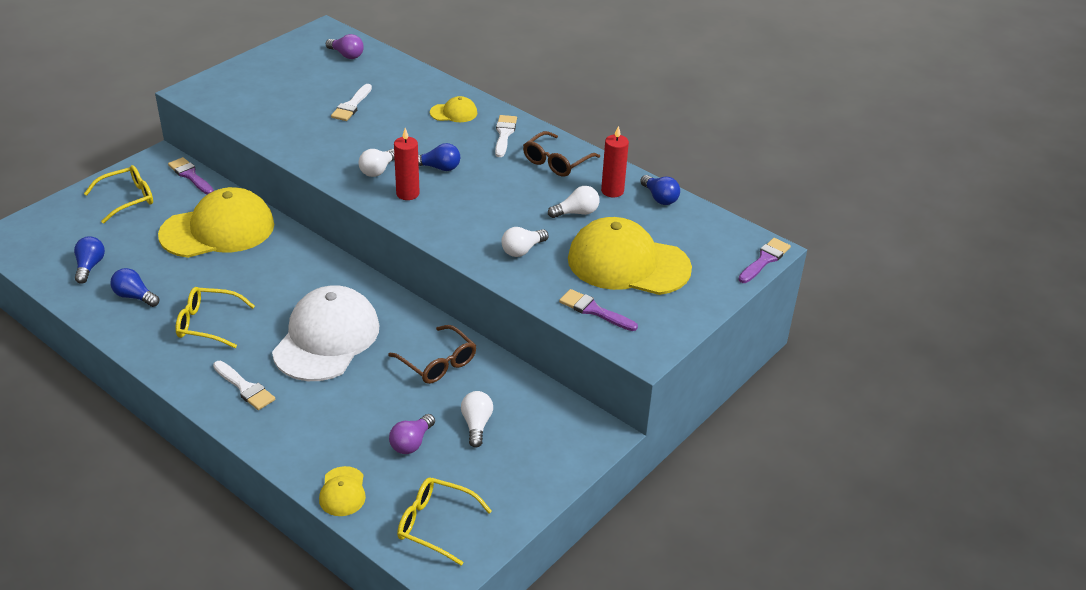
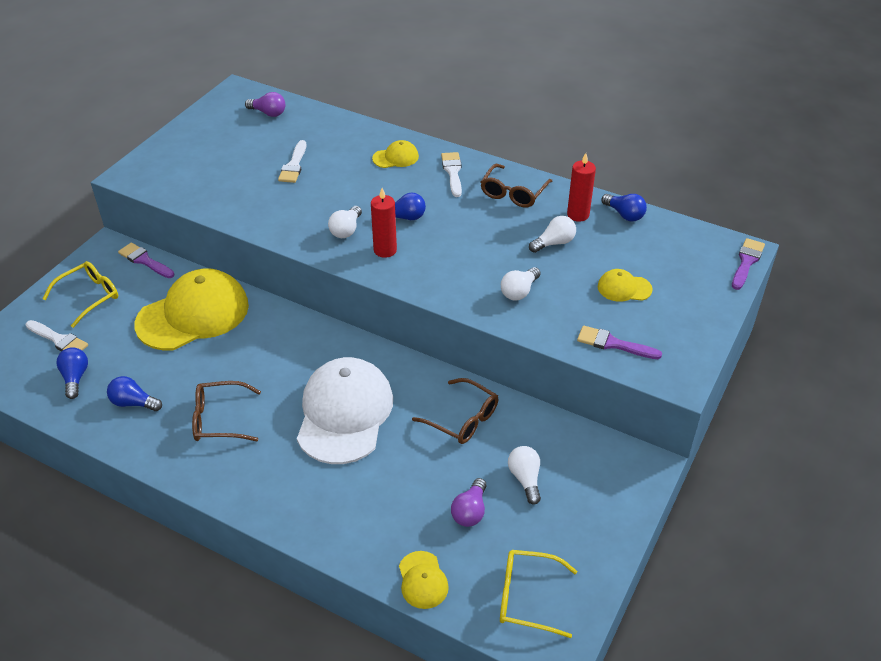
camera: 10 degrees left, 5 degrees up
(208, 324) = (219, 419): yellow glasses -> brown glasses
(245, 388) = (282, 483): white brush -> white brush (59, 340)
(628, 263) = (624, 288): yellow cap -> yellow cap, size x0.44

